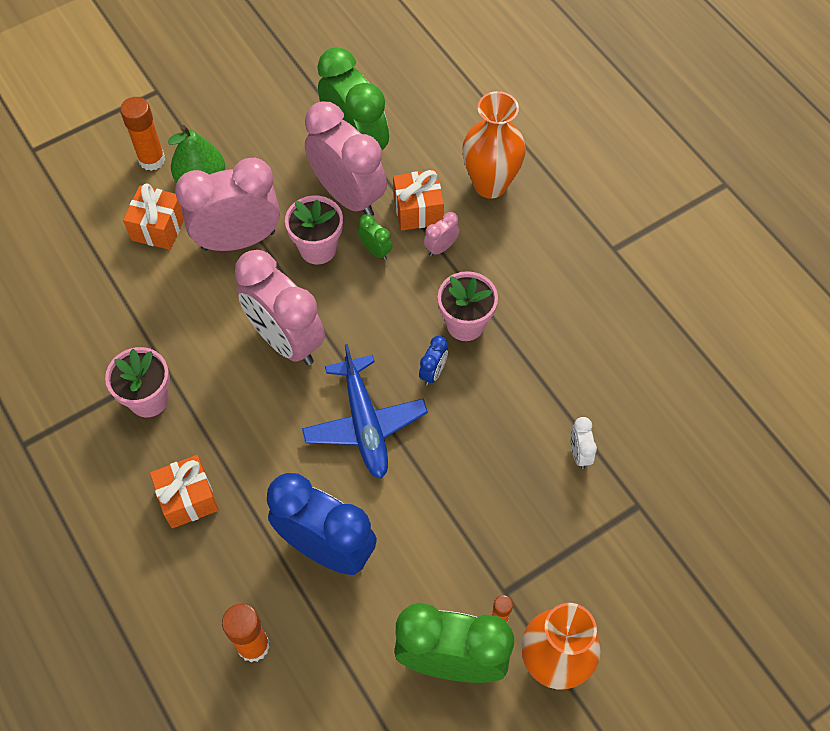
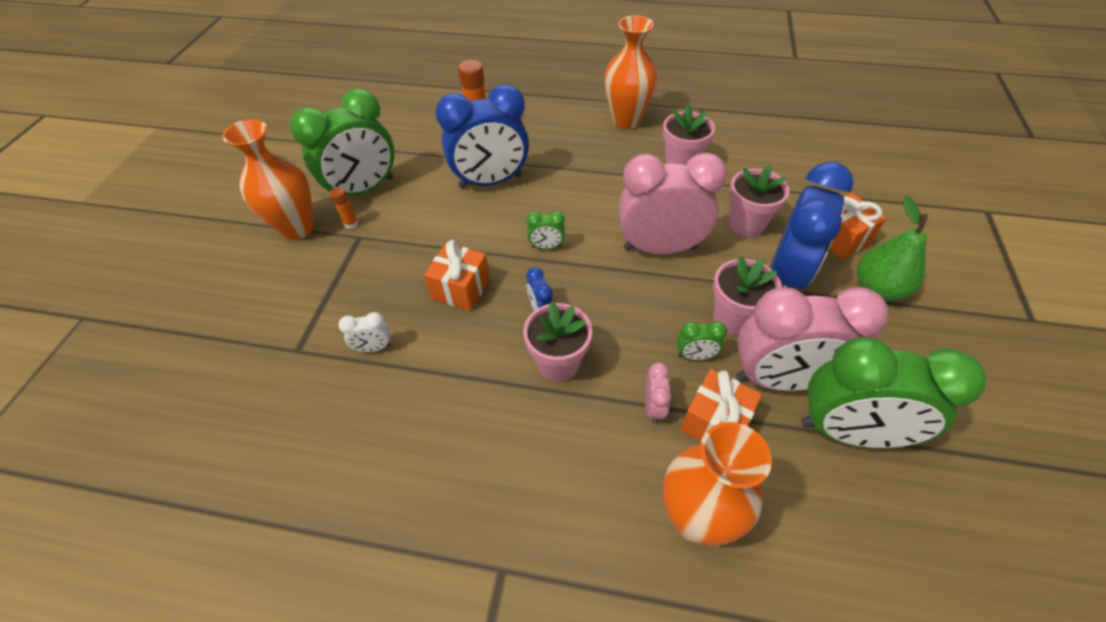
camera: 135 degrees right, 10 degrees down
(109, 502) = (626, 121): none -> orange vase
(152, 160) = (928, 271): orange glue stick -> none
(188, 498) = (592, 147): orange gift -> orange gift (461, 288)
(197, 297) = (746, 224): none -> pink flower pot
(238, 240) = (786, 275): pink clock -> blue clock
(365, 424) = (546, 247): blue plane -> green clock
(579, 453) = (374, 348): white clock -> white clock turned 135 degrees clockwise

